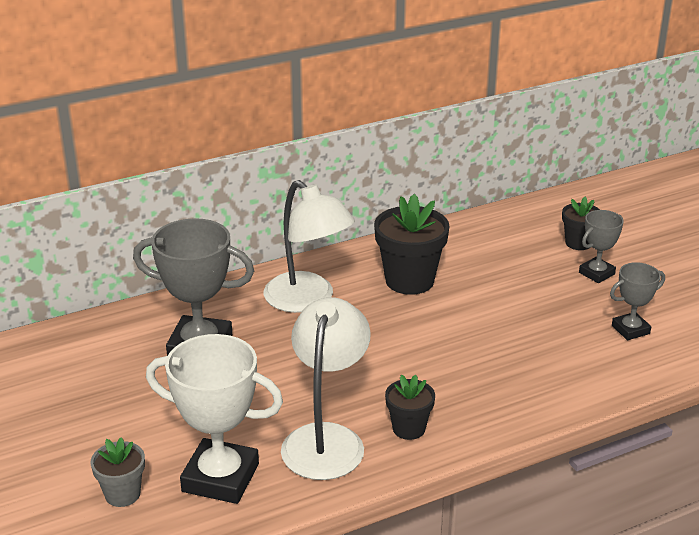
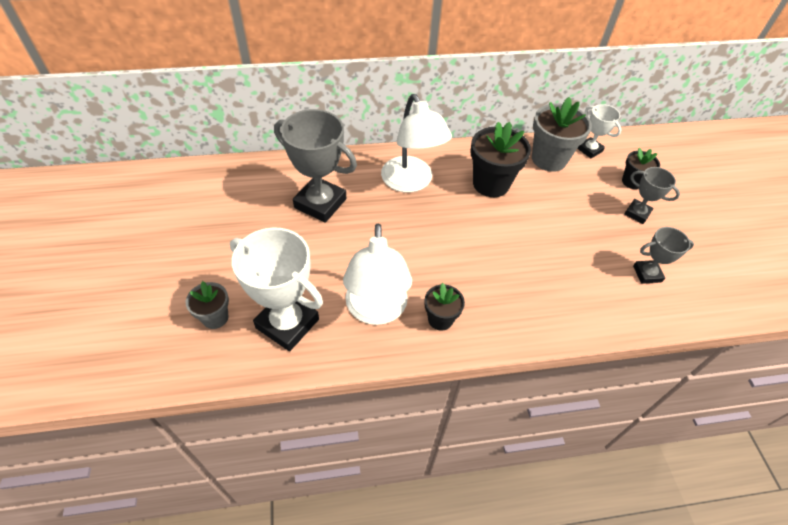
camera: 15 degrees right, 20 degrees up
(326, 439) = (376, 311): white lamp -> white lamp turned 150 degrees clockwise
(470, 240) = (549, 159): none -> grey flower pot
(515, 221) = (589, 150): none -> white trophy
(596, 273) = (637, 213): grey trophy -> grey trophy turned 60 degrees clockwise

